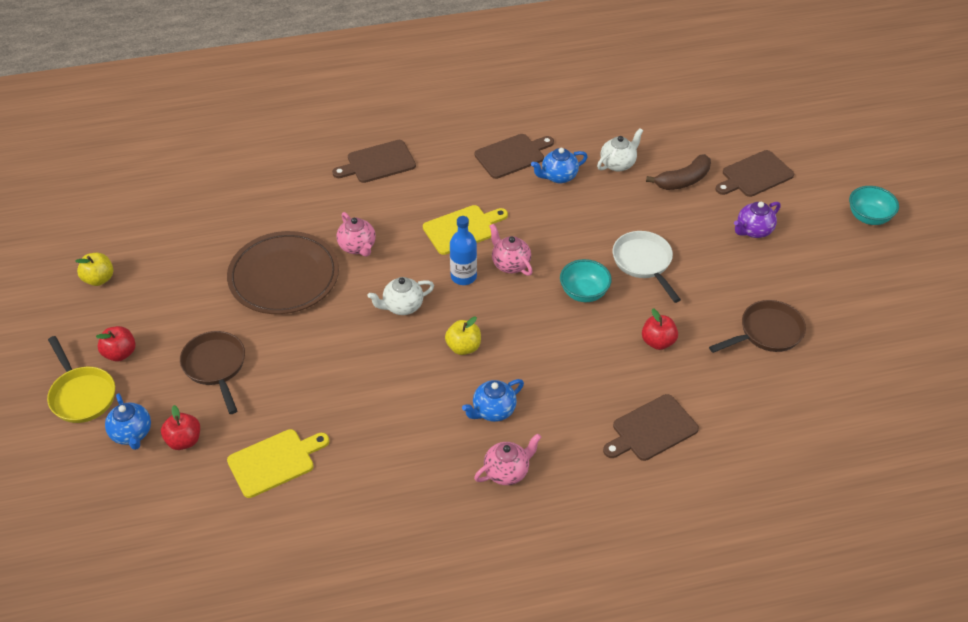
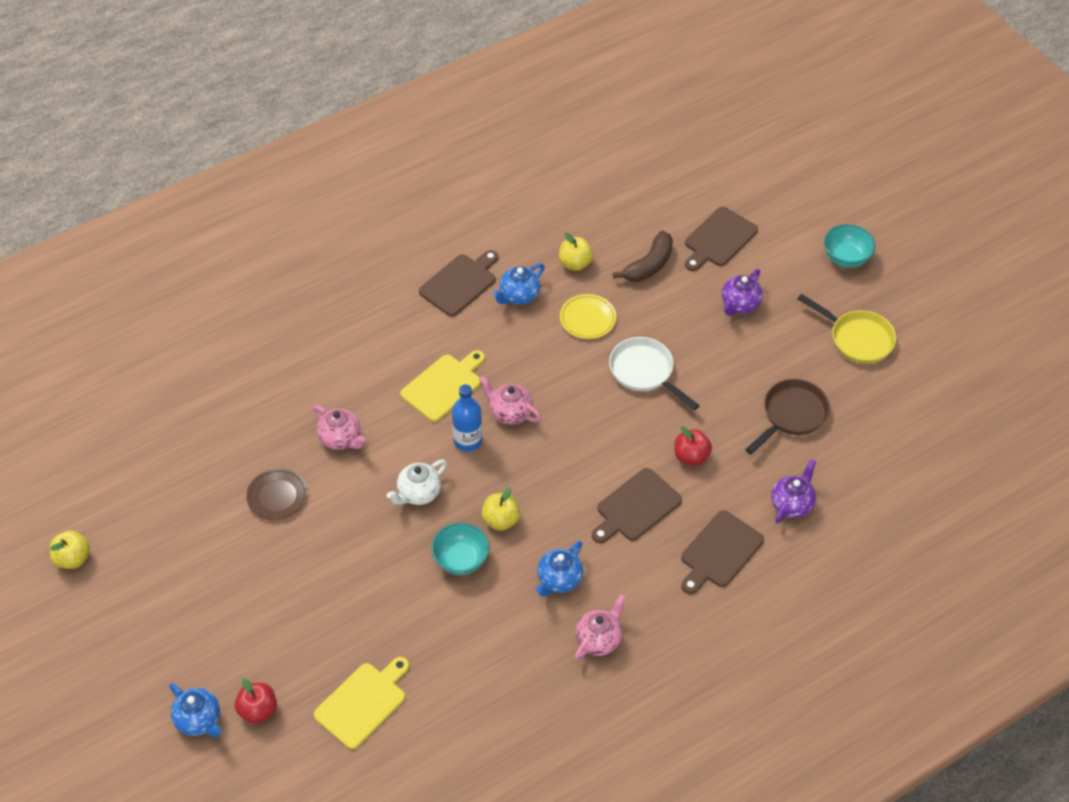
camera: 20 degrees left, 5 degrees up
(82, 395) = (123, 695): yellow pan -> yellow pan (857, 339)
(120, 353) = (141, 636): red apple -> none
(215, 367) = (252, 620): brown pan -> none
(284, 277) = (277, 496): brown plate -> brown plate, size x0.49
(378, 163) = (318, 331): brown cutting board -> brown cutting board (636, 507)
(584, 293) = (598, 423): turquoise bowl -> turquoise bowl (461, 560)
(610, 208) = (587, 319): none -> yellow plate
(618, 164) = (575, 263): white teapot -> yellow apple
(737, 408) = (792, 504): none -> purple teapot

